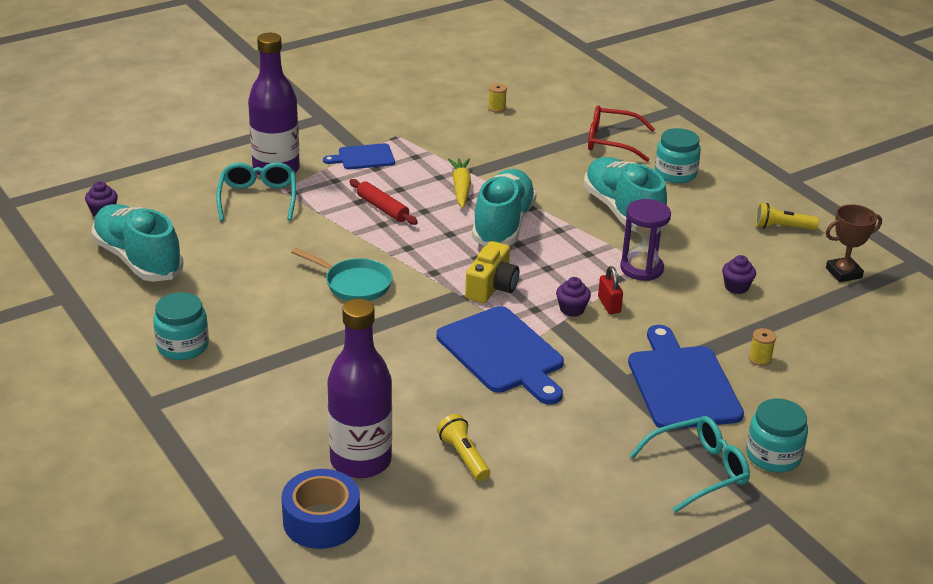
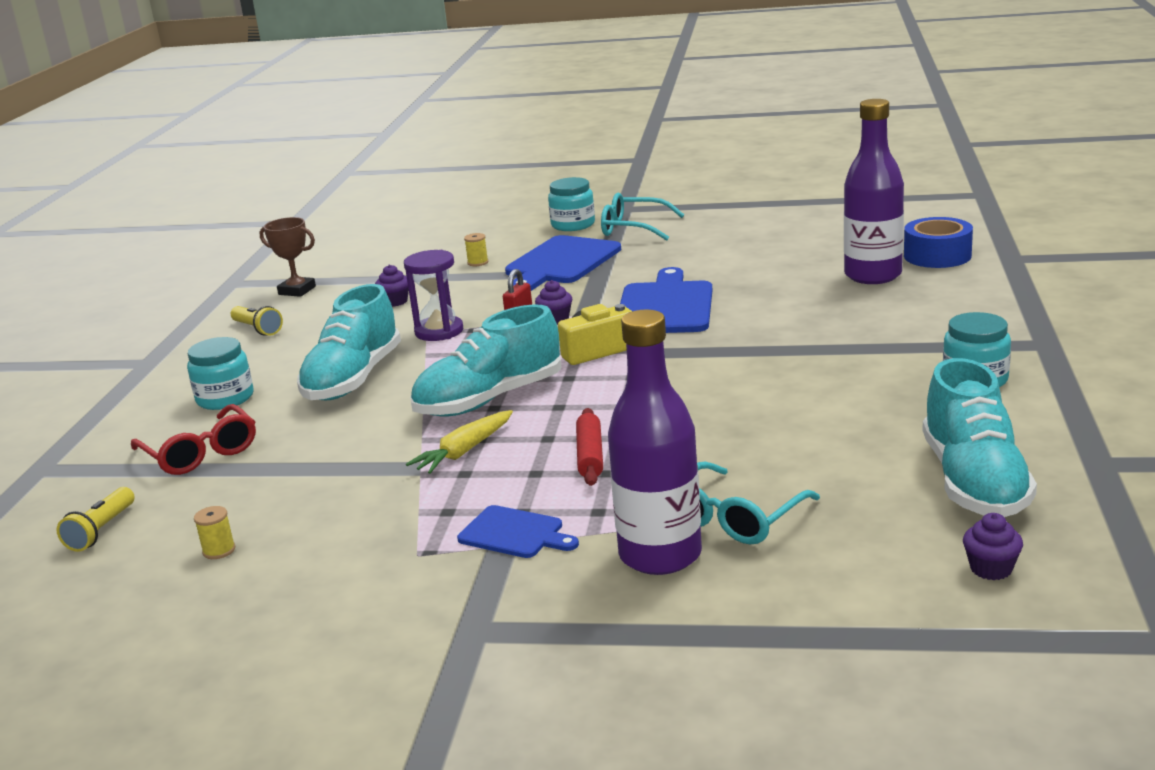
camera: 135 degrees left, 10 degrees down
(354, 284) = (729, 387): turquoise pan -> none
(463, 457) = (787, 262): yellow flashlight -> yellow flashlight (101, 531)

